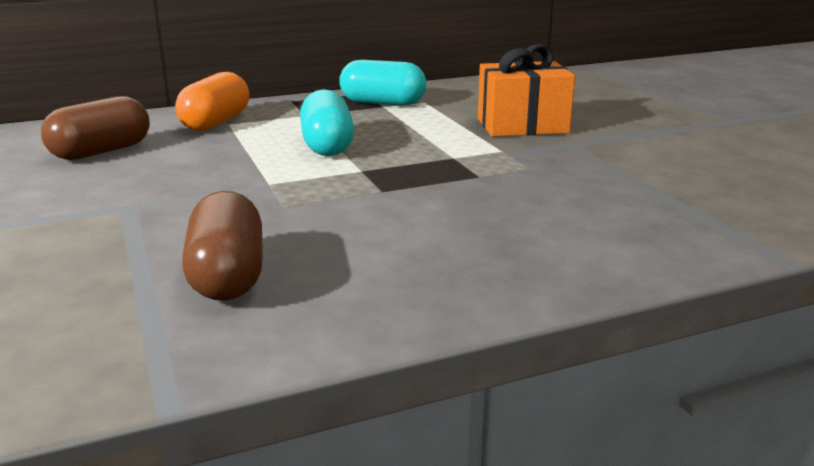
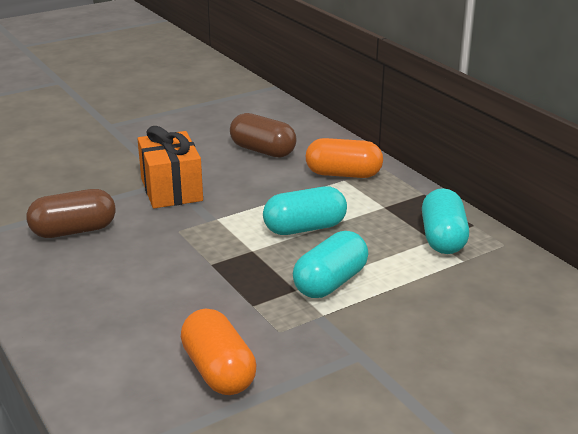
camera: 80 degrees right, 5 degrees up
(445, 144) = (330, 282): none -> turquoise capsule
(522, 126) = (406, 324): orange gift -> orange gift (171, 190)
(600, 195) = (218, 371): none -> orange capsule

